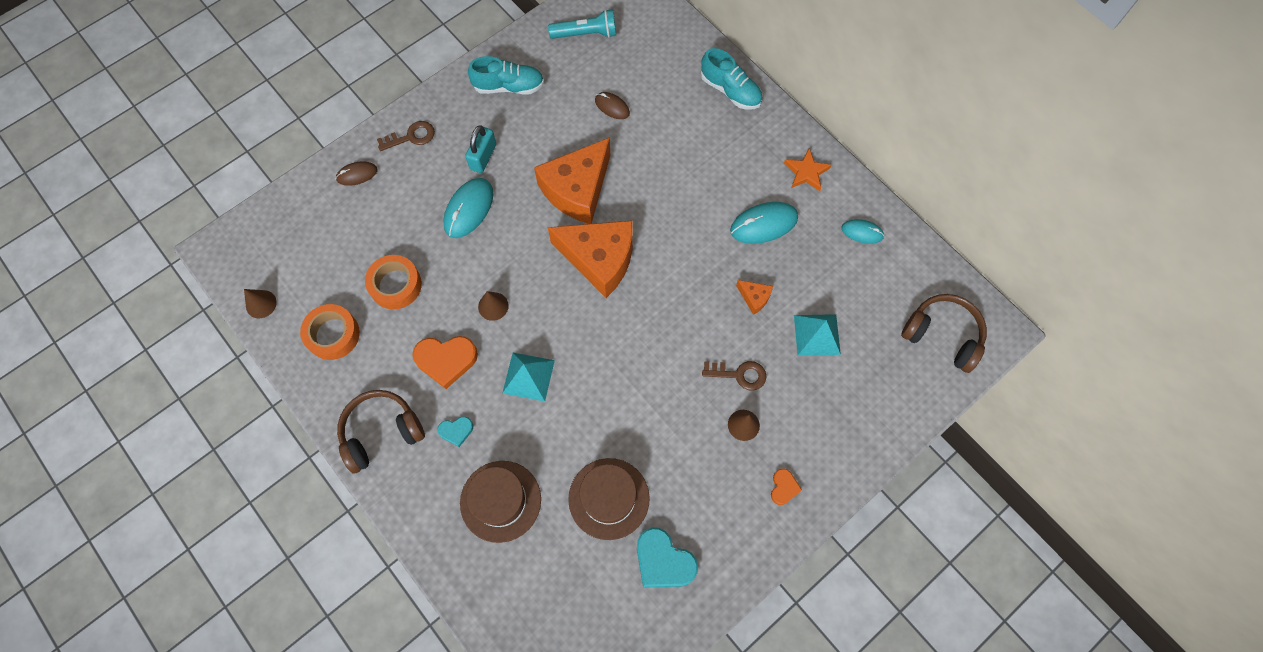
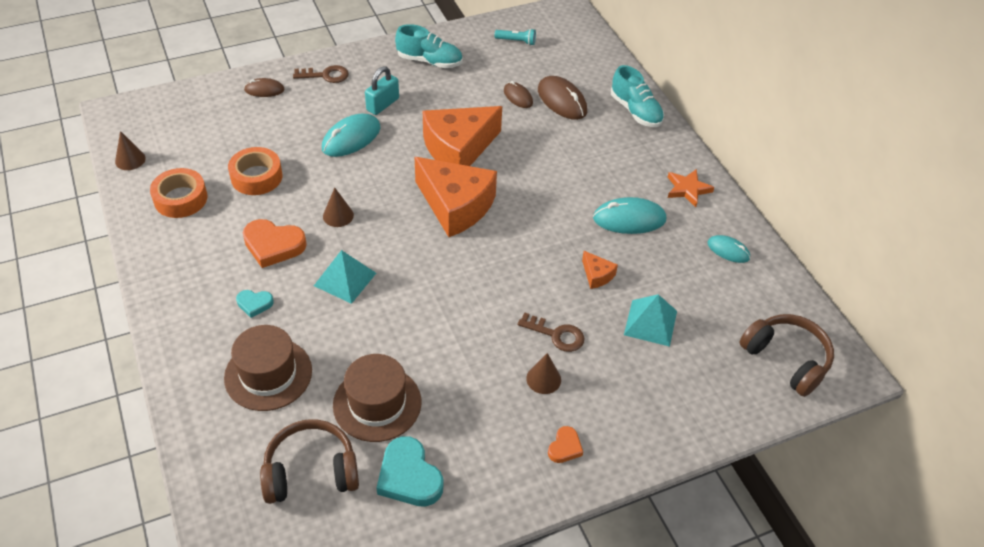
camera: 15 degrees right, 20 degrees down
(381, 432) = (184, 285): brown headphones -> brown headphones (311, 471)
(586, 34) = (516, 41): turquoise flashlight -> turquoise flashlight, size x0.64
(656, 98) = (562, 100): none -> brown mouse

